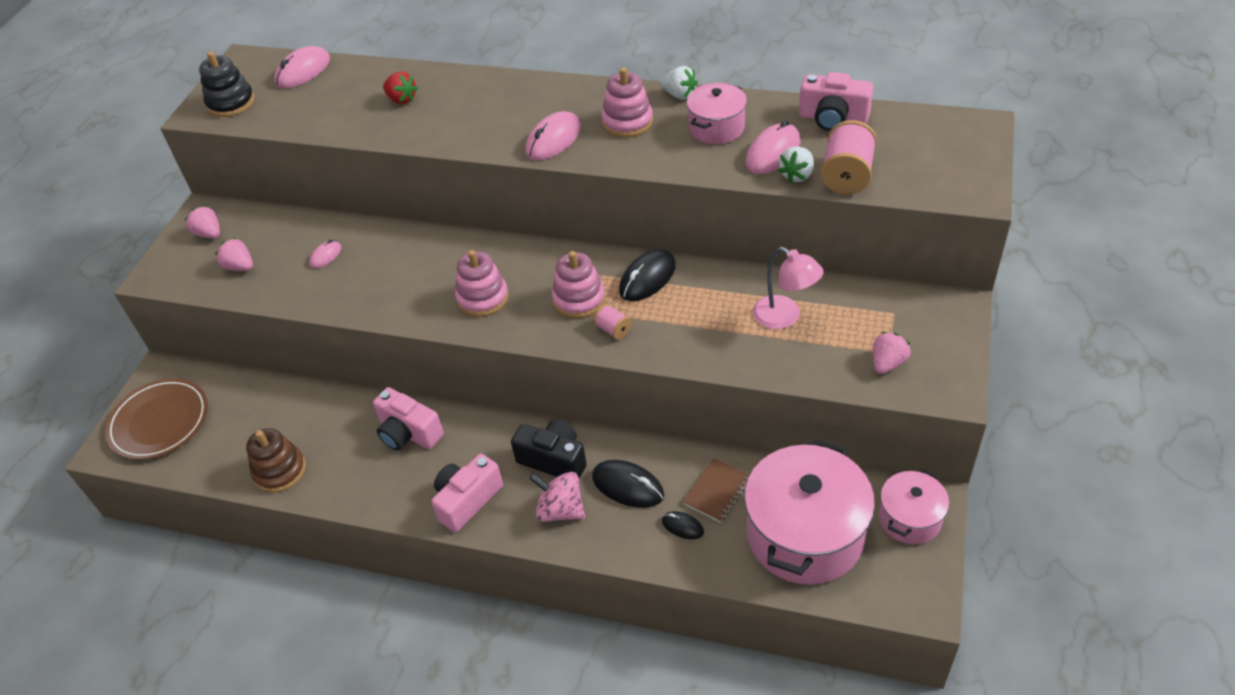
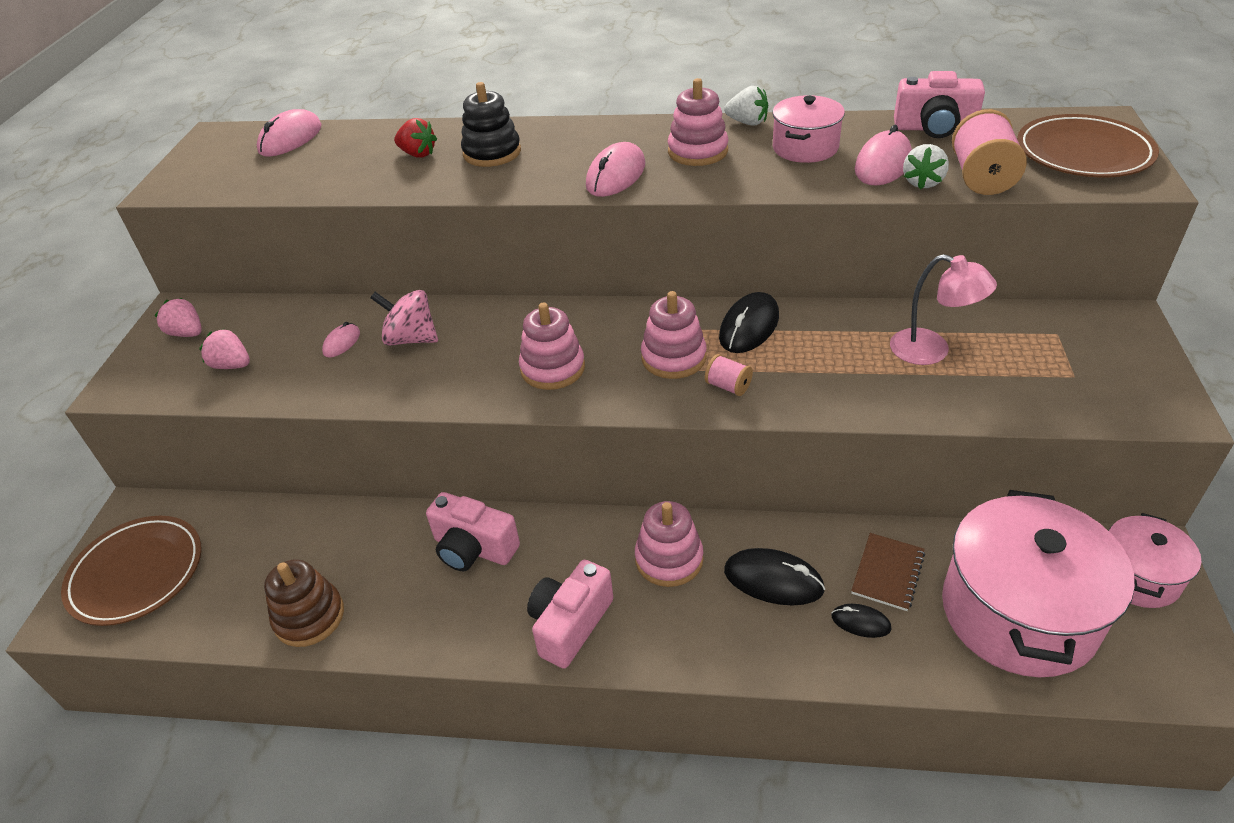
camera: 10 degrees left, 5 degrees down
(231, 103) = (205, 175): black stacking toy -> black stacking toy (492, 153)
(553, 460) = (669, 559): black camera -> pink stacking toy
(560, 510) = (696, 621): pink spinning top -> pink spinning top (411, 339)
(887, 363) = (1079, 387): pink strawberry -> none
(944, 159) = (1083, 152): none -> brown plate

